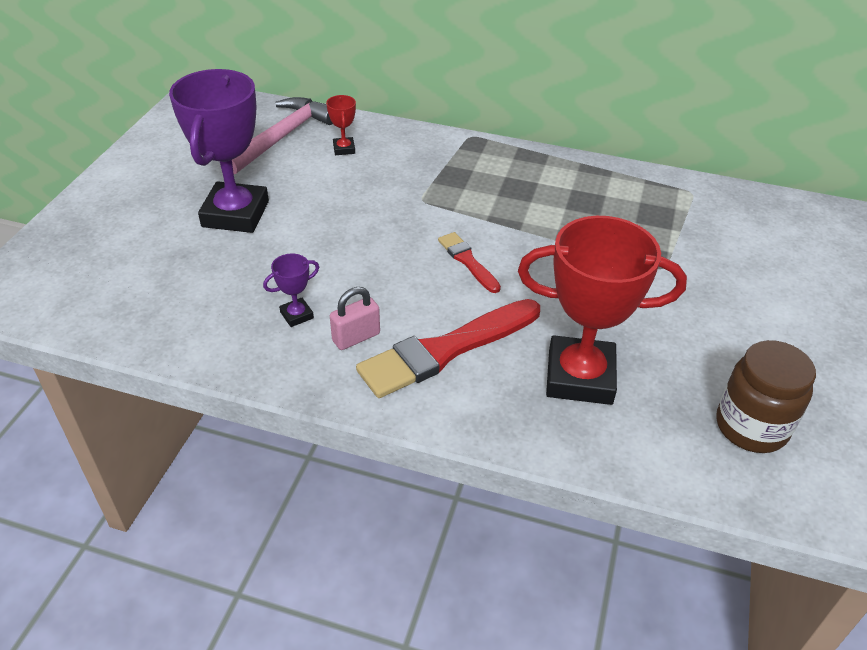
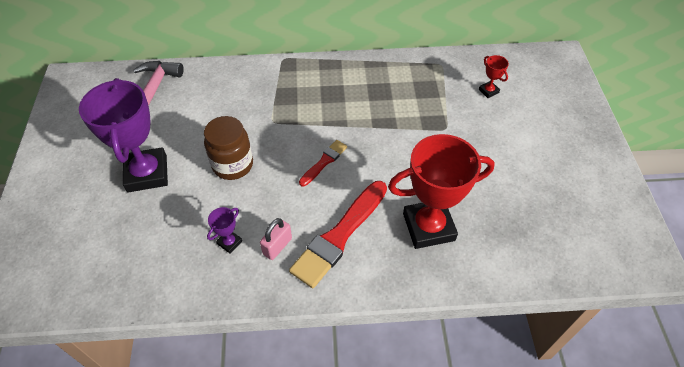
camera: 20 degrees left, 10 degrees up
(344, 149) = (200, 94): red trophy -> red trophy (488, 91)
(467, 261) = (324, 162): red brush -> red brush turned 90 degrees clockwise
(751, 427) = (537, 227): brown jar -> brown jar (233, 165)

